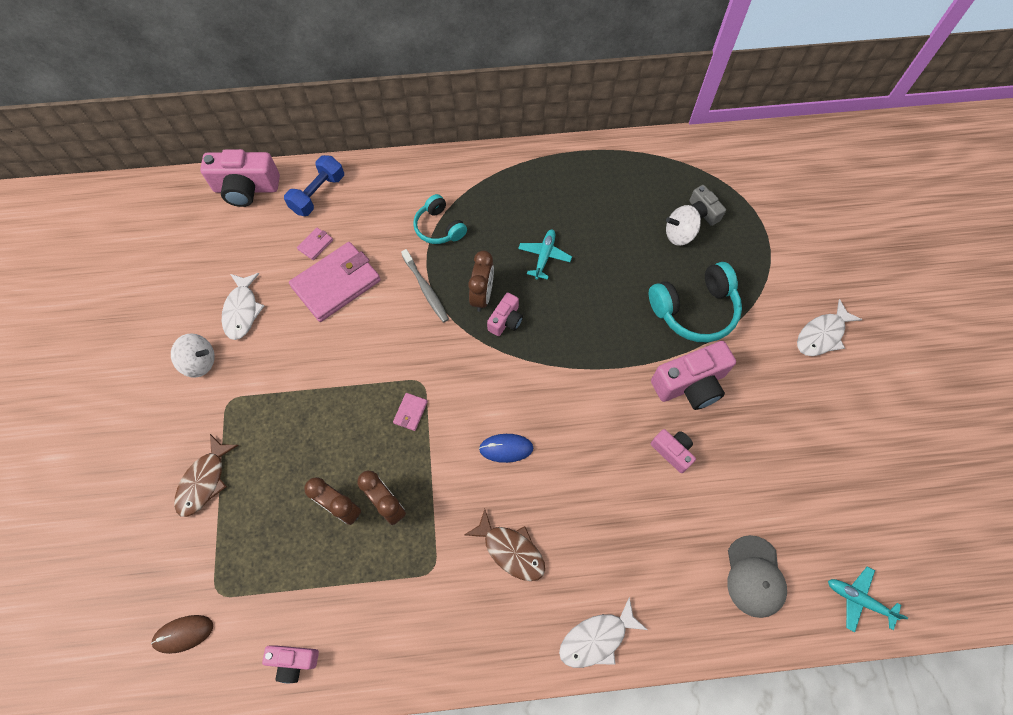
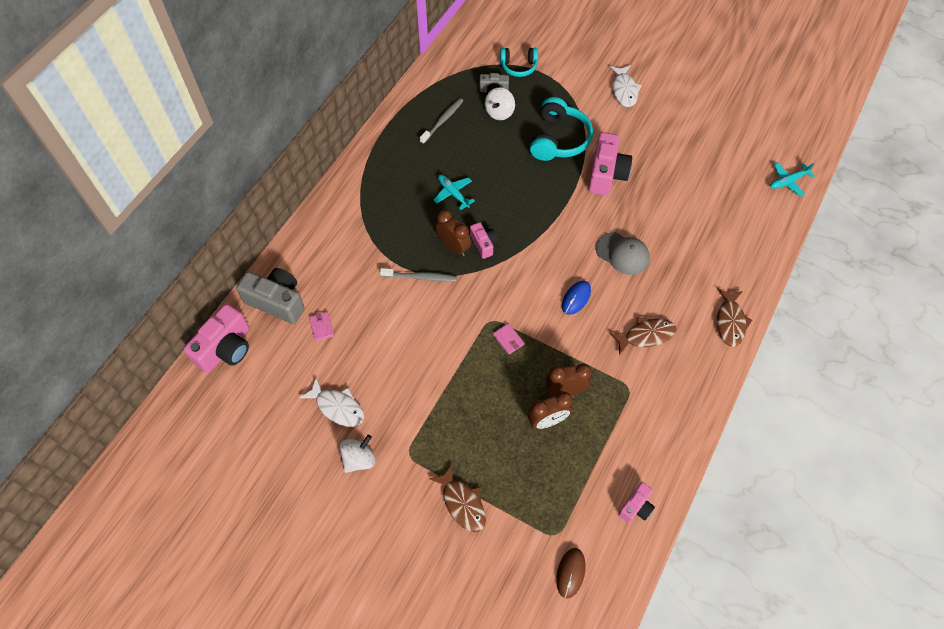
camera: 55 degrees left, 5 degrees down
(318, 194) = (277, 301): blue dumbbell -> grey camera
(336, 283) = (368, 331): pink wallet -> none
(439, 227) = (376, 241): turquoise headphones -> turquoise headphones (518, 66)
(597, 638) = (730, 322): white fish -> brown fish
(624, 192) = (443, 120): none -> grey toothbrush
(672, 451) = (643, 211): pink camera -> none
(754, 576) = (744, 220): grey cap -> grey cap (622, 254)

